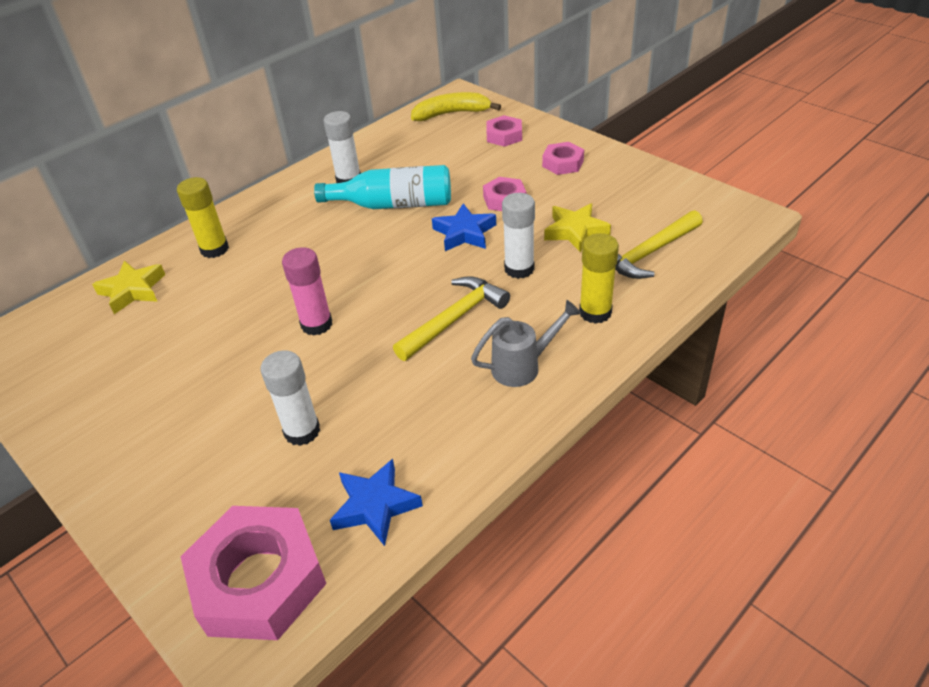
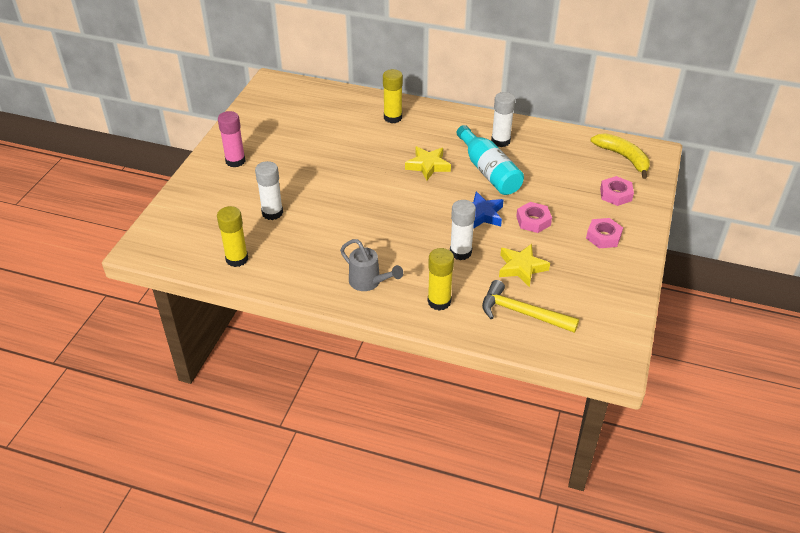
camera: 60 degrees right, 0 degrees up
(133, 290) = (339, 105): yellow star -> yellow star (428, 166)
(259, 580) = (177, 237): pink nut -> none
(316, 324) = (354, 185): pink glue stick -> pink glue stick (235, 161)
(375, 506) = (237, 259): blue star -> yellow glue stick
(454, 319) = (392, 239): yellow hammer -> none

